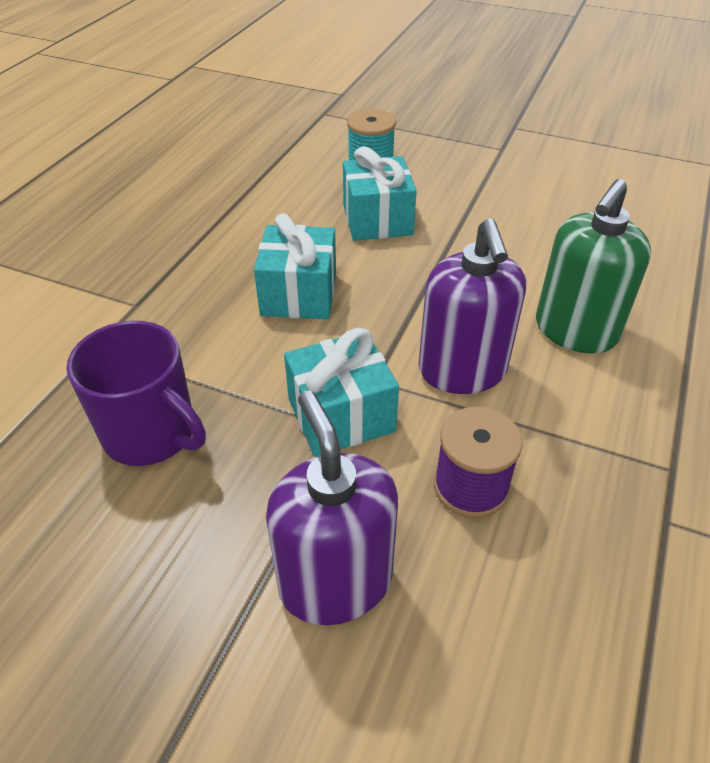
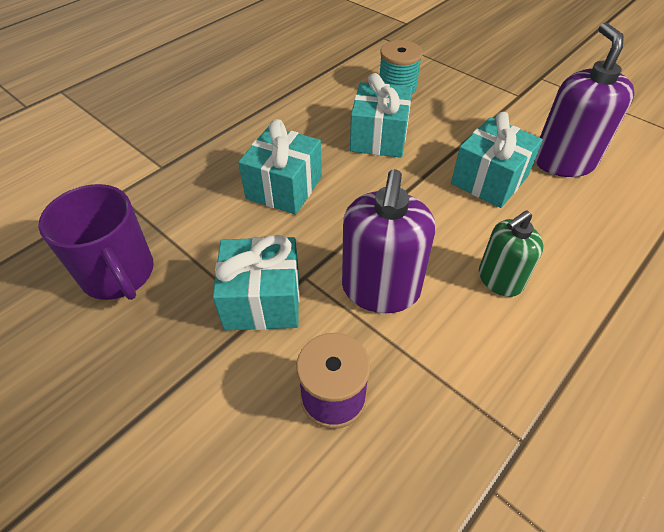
camera: 20 degrees right, 5 degrees up
(335, 581) = (184, 443): purple soap dispenser -> purple soap dispenser (563, 161)
(515, 238) = (489, 180): none -> turquoise gift
(575, 331) = (500, 279): green soap dispenser -> green soap dispenser, size x0.63

